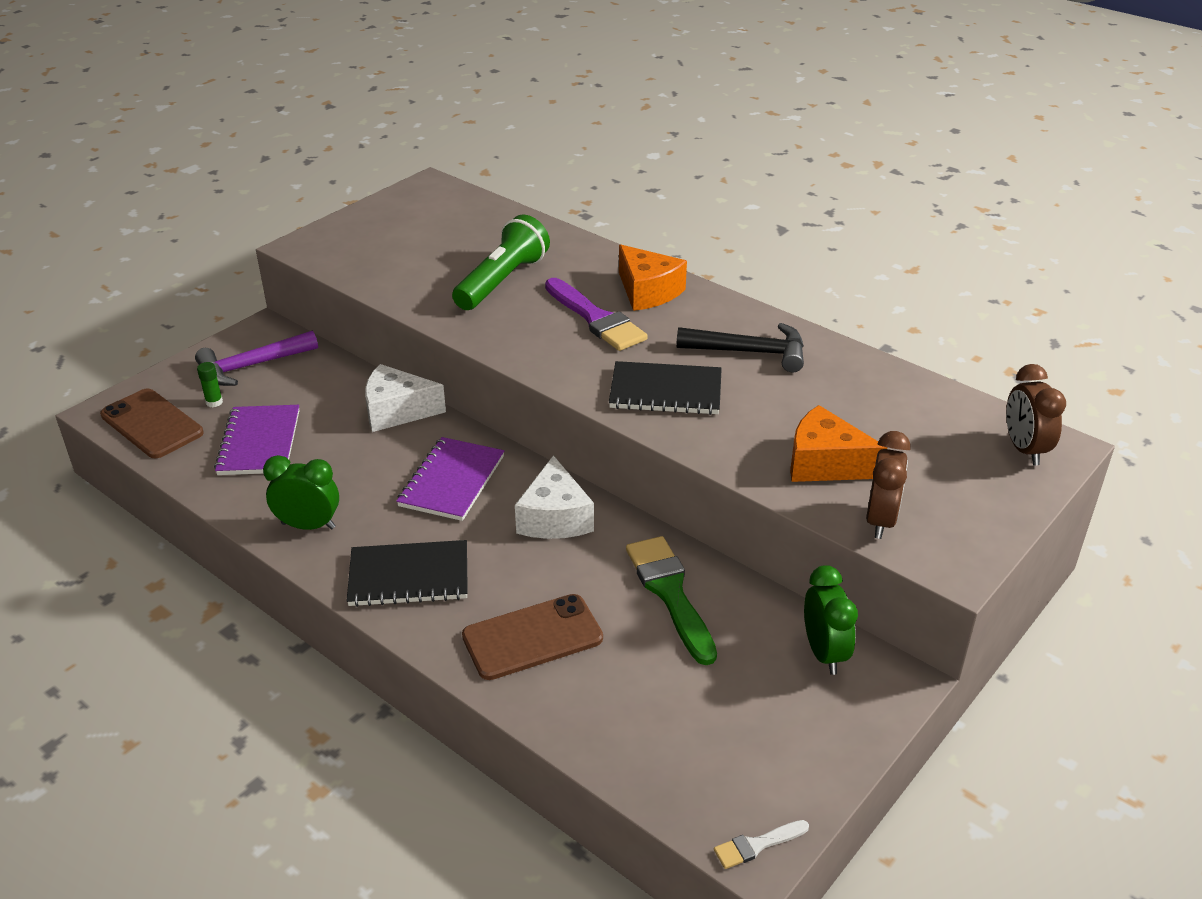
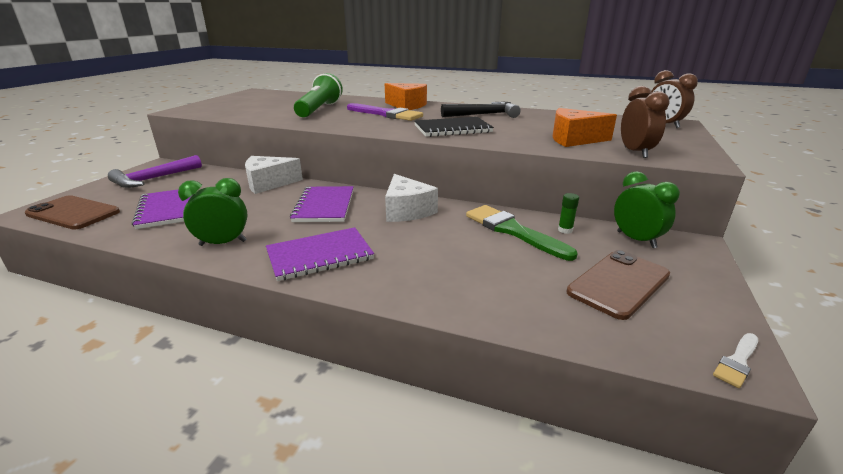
camera: 20 degrees left, 10 degrees down
(214, 402) = (127, 197): green glue stick -> green glue stick (565, 230)
(409, 576) = (320, 255): black notebook -> purple notebook
(532, 637) = (439, 270): brown phone -> brown phone (619, 283)

